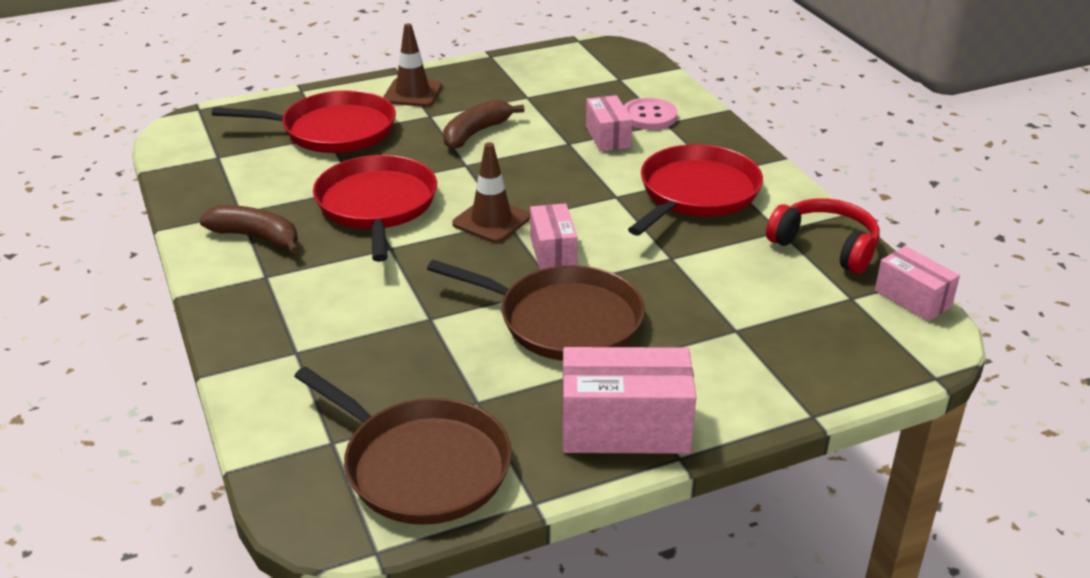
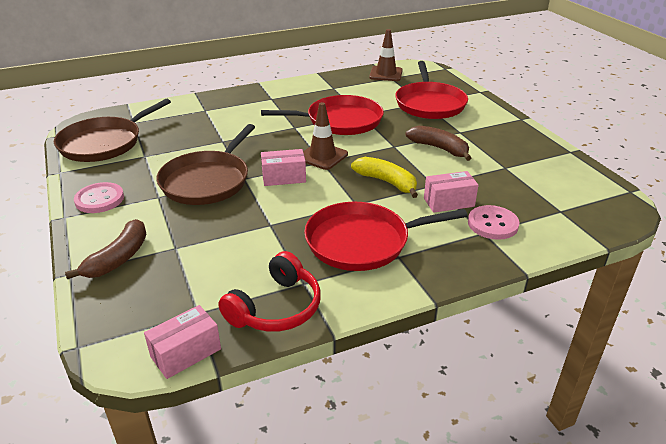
camera: 90 degrees right, 0 degrees up
(257, 237) = (308, 93): brown banana -> brown banana (118, 258)
(412, 93) = (491, 125): brown traffic cone -> brown traffic cone (386, 74)
(563, 173) = (387, 182): none -> yellow banana
(625, 427) = (99, 199): pink box -> pink button
(696, 193) = (362, 241): red pan -> red pan turned 135 degrees clockwise

